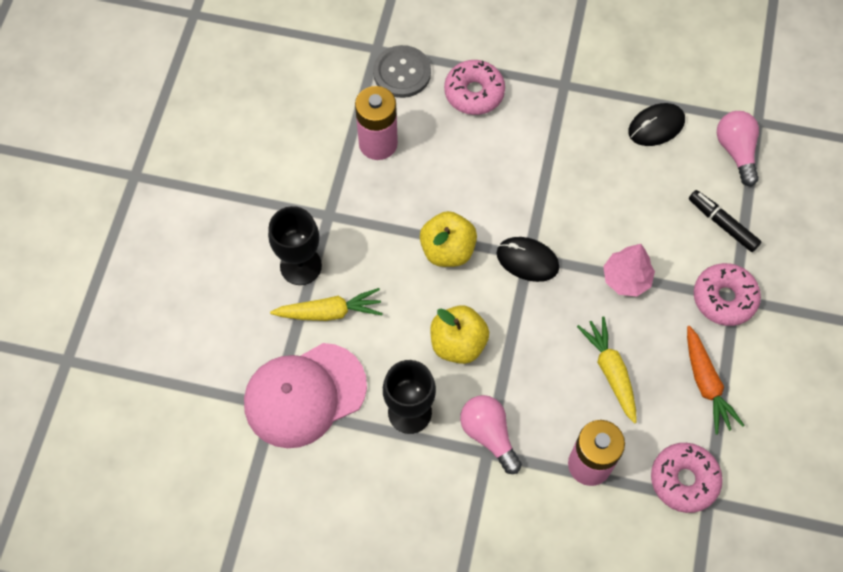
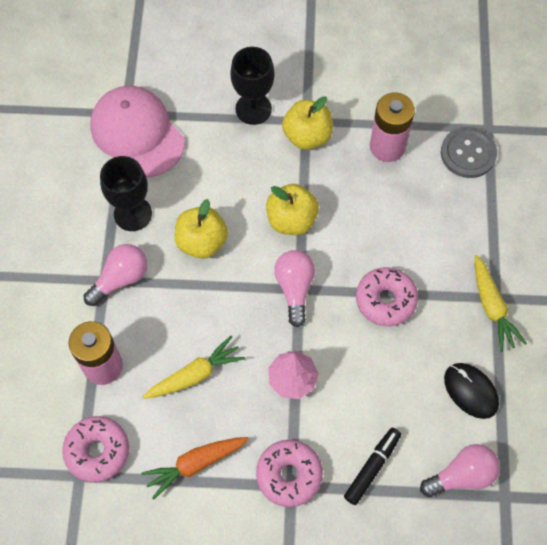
camera: 80 degrees right, 0 degrees up
(329, 312) = (214, 138): yellow carrot -> yellow carrot (492, 307)
(348, 217) = (307, 136): none -> yellow apple
(474, 93) = (463, 218): pink donut -> pink donut (385, 300)
(527, 260) = (294, 288): black mouse -> pink light bulb

